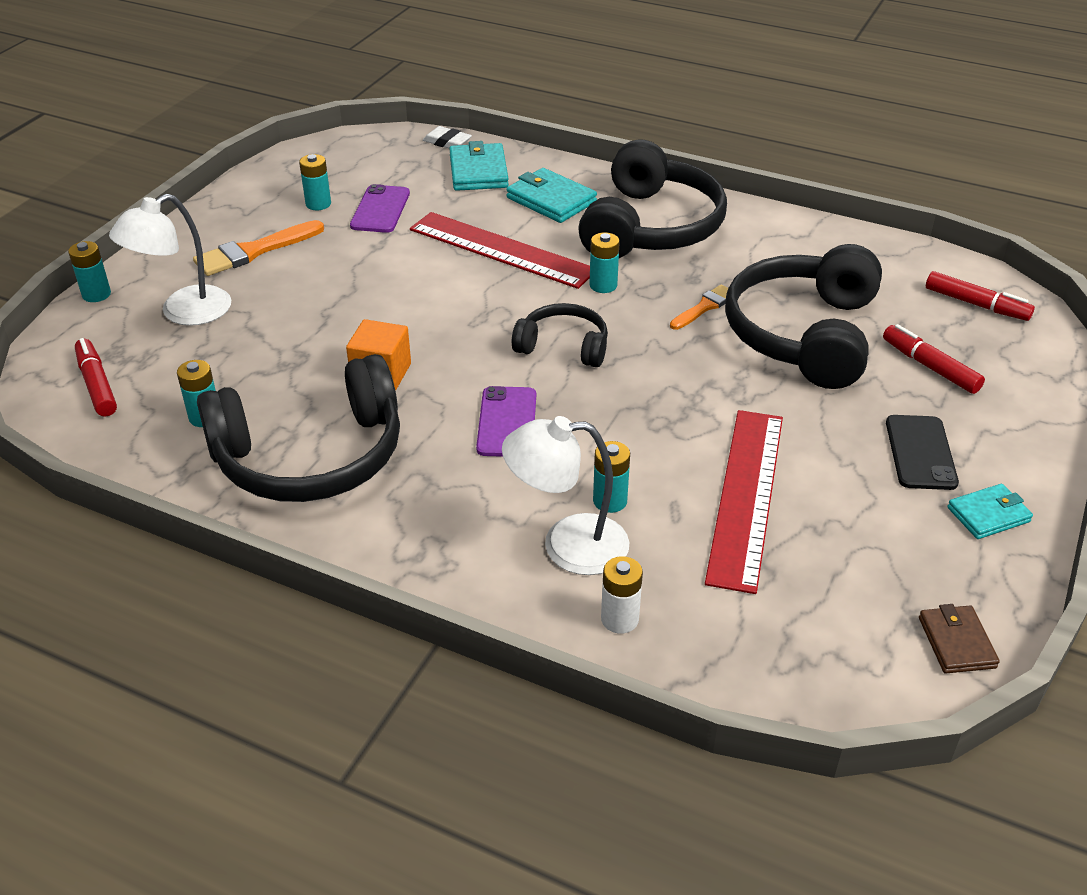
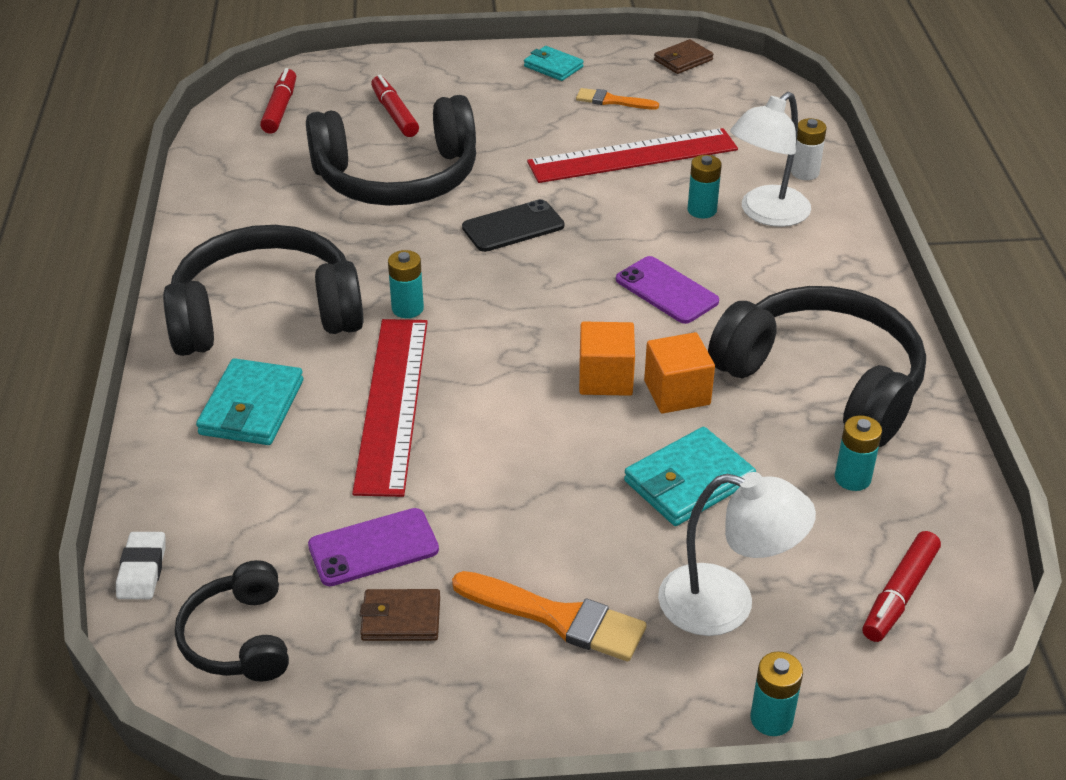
camera: 120 degrees left, 0 degrees up
(318, 204) = (401, 618): turquoise battery -> brown wallet
(432, 346) = (605, 378): none -> orange cube
(478, 172) = (215, 499): turquoise wallet -> turquoise wallet (689, 481)
(506, 422) = (666, 291): purple phone -> purple phone turned 75 degrees clockwise
(563, 346) = (531, 298): black headphones -> black headphones (239, 638)
(567, 545) = (766, 214): white lamp -> white lamp turned 75 degrees clockwise
(704, 307) = (397, 238): orange brush -> orange brush (612, 101)
(920, 452) = (510, 100): black phone -> black phone (513, 226)
(930, 367) = (394, 114): red marker -> red marker turned 135 degrees clockwise

